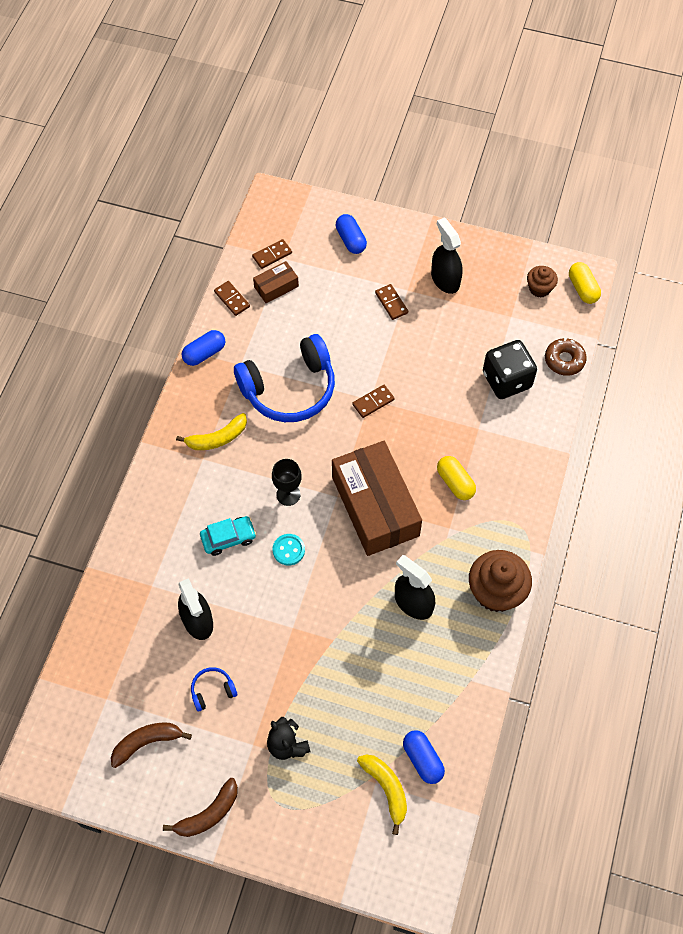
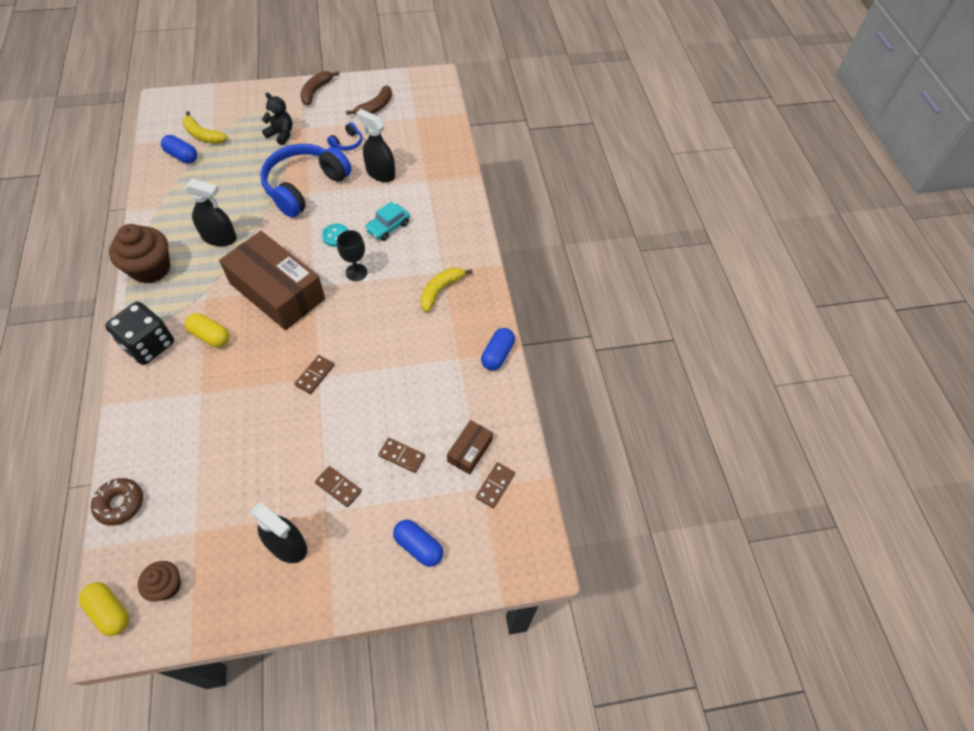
camera: 150 degrees right, 5 degrees down
(232, 299) = (506, 417): brown domino -> brown domino (401, 456)
(289, 388) = (400, 355): blue headphones -> blue headphones (305, 187)
(506, 380) = (182, 453): black dice -> black dice (149, 345)

